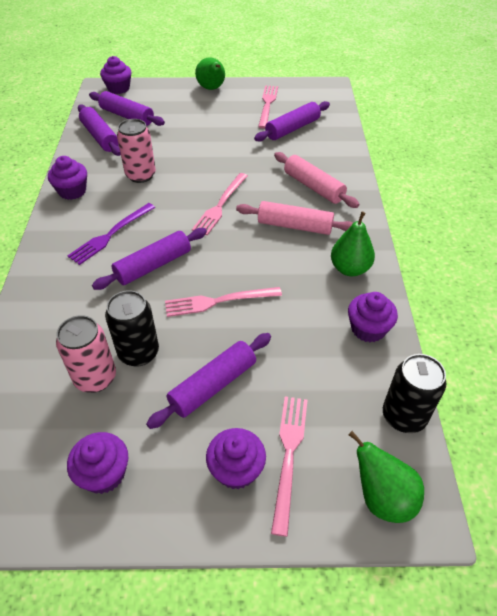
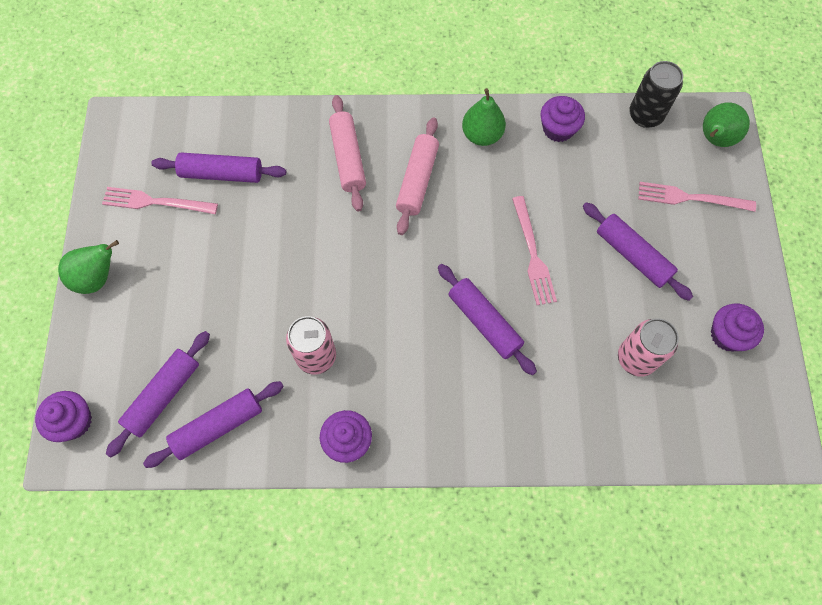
camera: 90 degrees left, 20 degrees up
(111, 234) = (433, 376): purple fork -> none
(139, 353) = (603, 323): black can -> none
(220, 205) = (380, 257): pink fork -> none
(236, 469) = (708, 235): purple cupcake -> none
(292, 129) = (222, 173): purple rolling pin -> purple rolling pin turned 45 degrees counterclockwise
(313, 187) = (348, 158): pink rolling pin -> pink rolling pin turned 60 degrees counterclockwise

